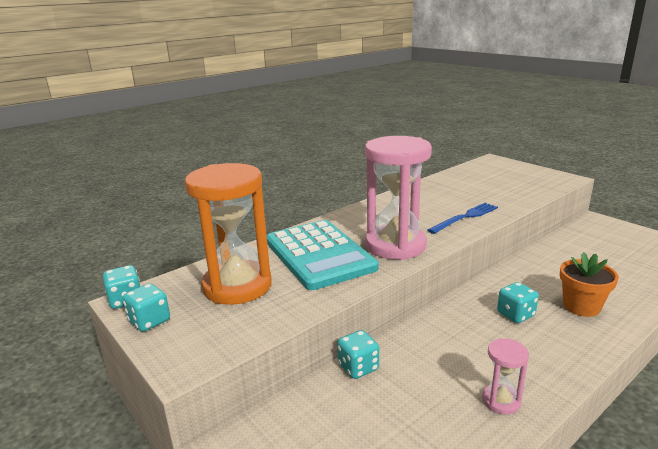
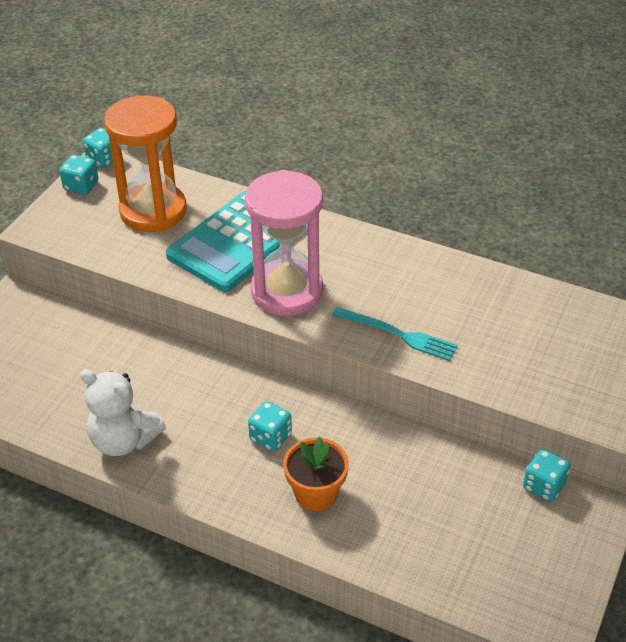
camera: 65 degrees right, 20 degrees up
(358, 367) = (132, 339): turquoise dice -> turquoise dice (543, 486)
(465, 217) = (398, 334): blue fork -> turquoise fork
(501, 401) = (123, 440): pink hourglass -> white teddy bear

